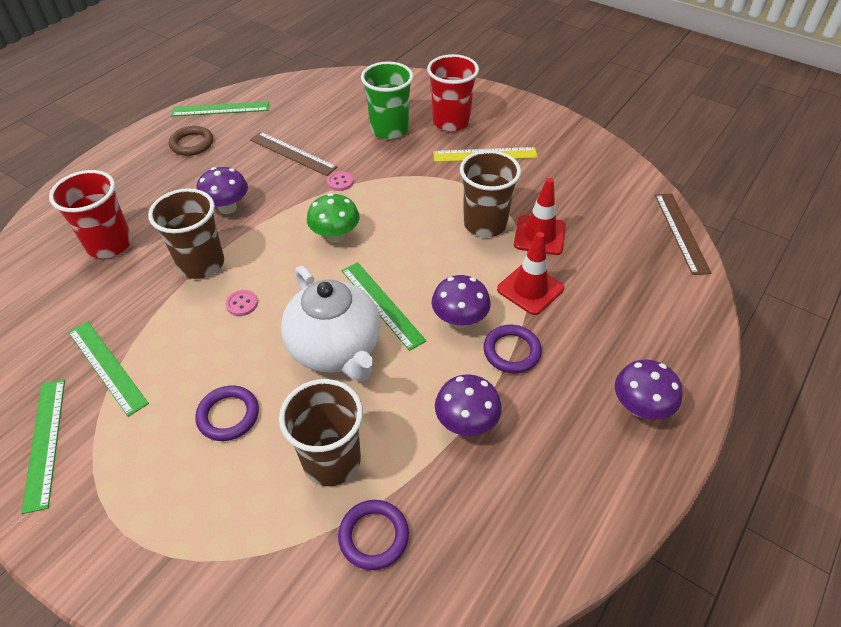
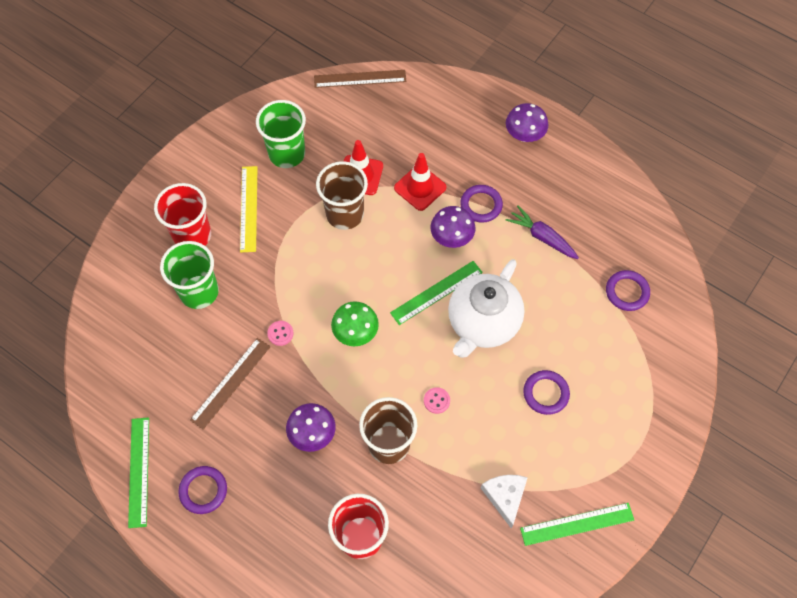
camera: 90 degrees left, 15 degrees up
(107, 366) = (505, 497): green ruler -> white cheese
(192, 144) = (203, 490): brown ring -> purple ring
(331, 461) = (577, 320): brown cup -> none
(336, 349) = (482, 323): white teapot -> white teapot turned 150 degrees clockwise
(466, 422) = (542, 237): purple mushroom -> purple carrot
(557, 178) = (287, 154): none -> green cup

